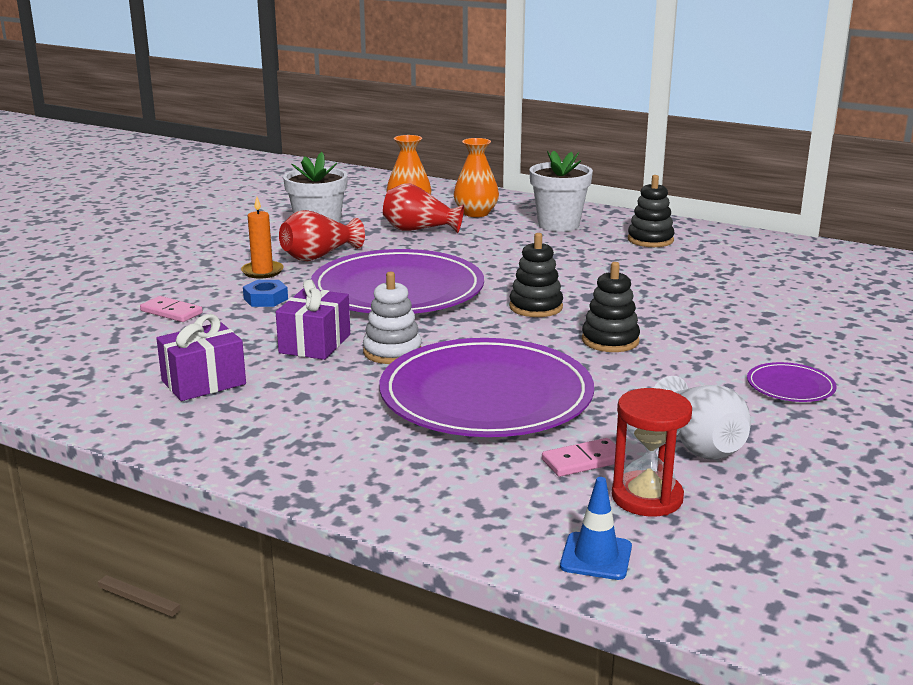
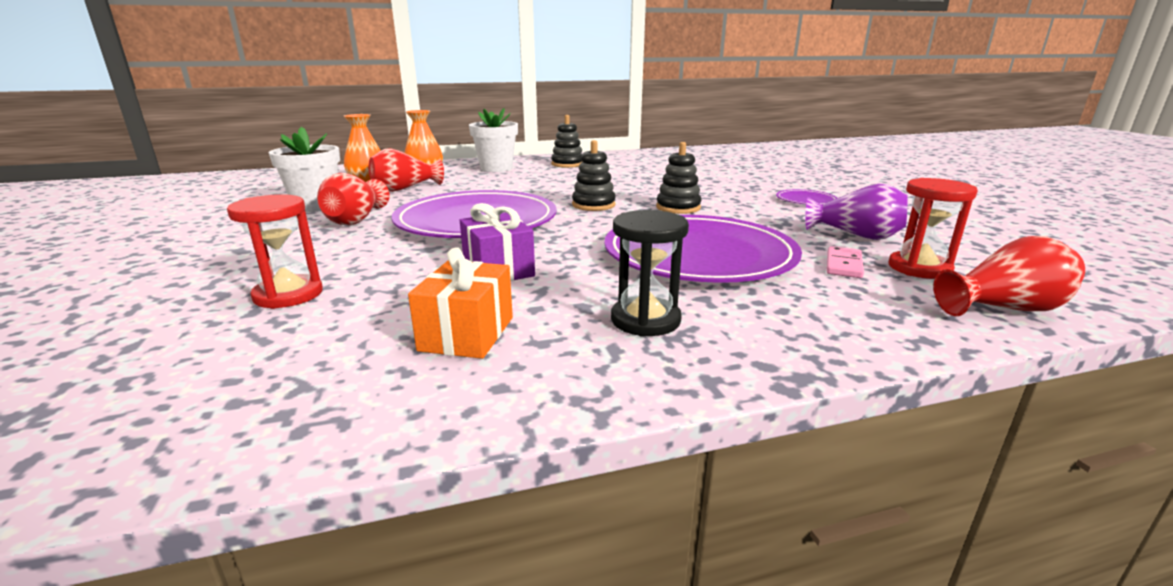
camera: 45 degrees left, 0 degrees up
(171, 312) = (288, 295): pink domino -> red hourglass
(203, 382) = (467, 334): purple gift -> orange gift
(262, 272) = (324, 241): orange candle -> none
(265, 299) = (374, 256): blue nut -> none
(313, 424) = (645, 320): none -> black hourglass
(392, 352) = (572, 254): white stacking toy -> none
(596, 556) = (1003, 309): blue traffic cone -> red vase
(699, 444) = (855, 235): white vase -> purple vase

